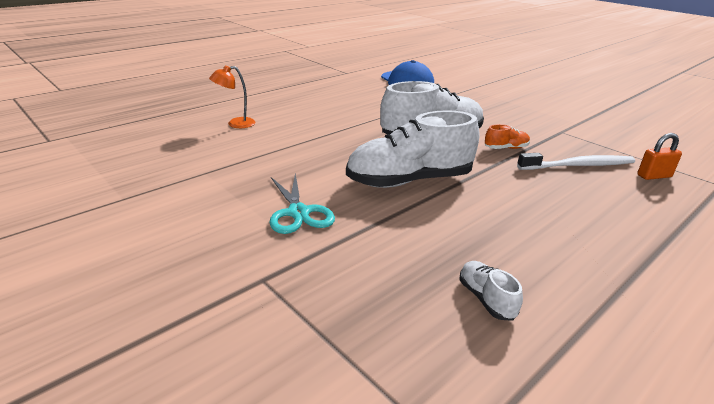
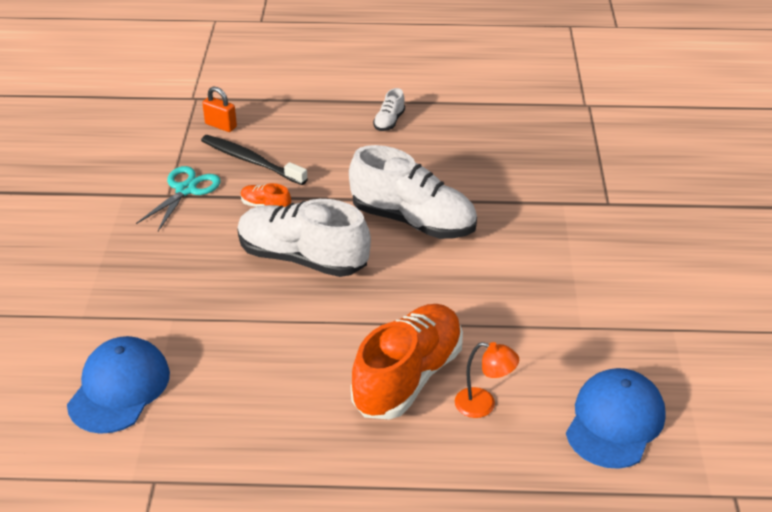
camera: 135 degrees left, 10 degrees up
(146, 142) = (615, 421): none -> blue cap
(290, 119) = (408, 377): none -> orange shoe
(298, 213) = (538, 238): turquoise scissors -> turquoise scissors (186, 190)
(486, 299) = (494, 133): white shoe -> white shoe (389, 121)
(578, 165) = (251, 161): white toothbrush -> black toothbrush

